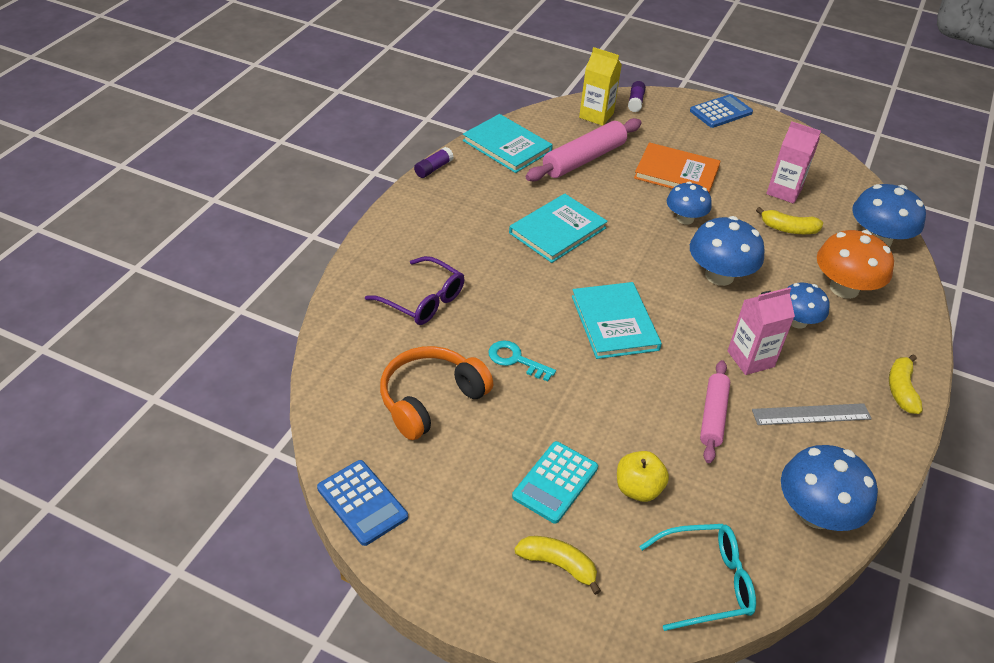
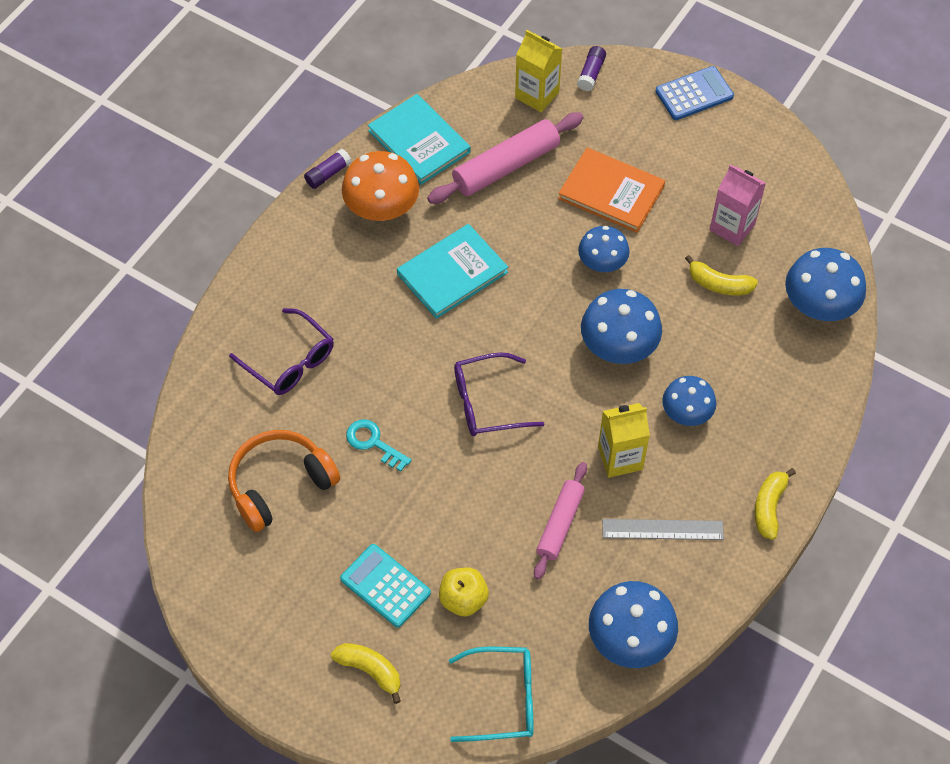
camera: 10 degrees right, 15 degrees up
(362, 502) = (201, 593): blue calculator -> none
(555, 482) = (385, 586): turquoise calculator -> turquoise calculator turned 90 degrees clockwise
(614, 323) = (487, 403): turquoise book -> purple glasses
(750, 359) = (620, 458): pink carton -> yellow carton
(844, 288) = (754, 372): orange mushroom -> orange mushroom (382, 208)

